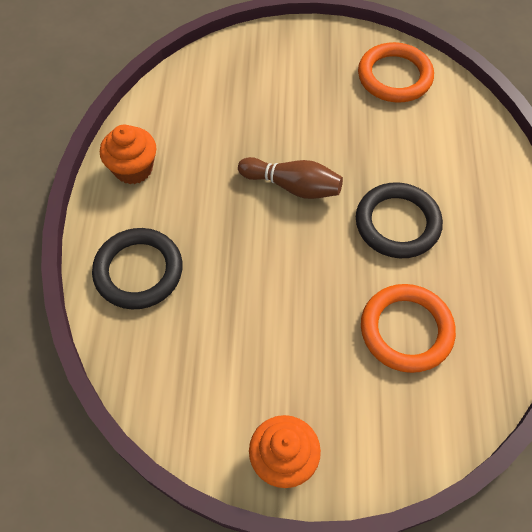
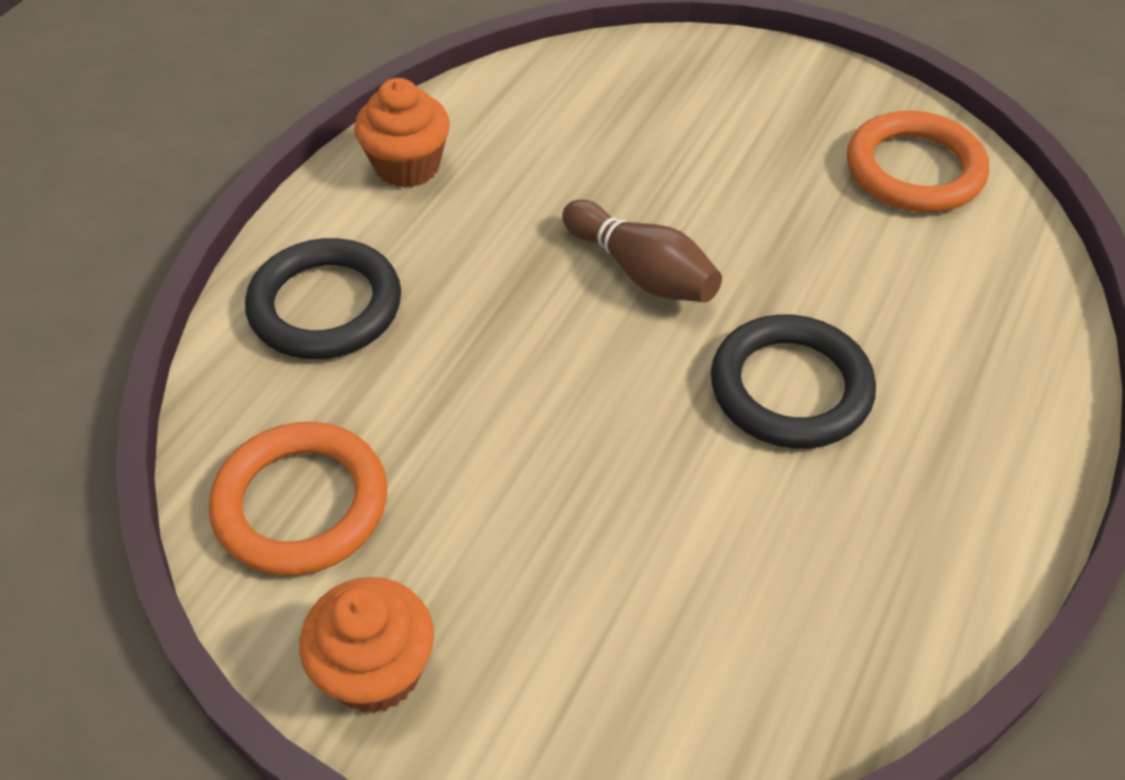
camera: 25 degrees right, 10 degrees down
(406, 330) = (708, 559): orange ring -> orange ring (301, 504)

